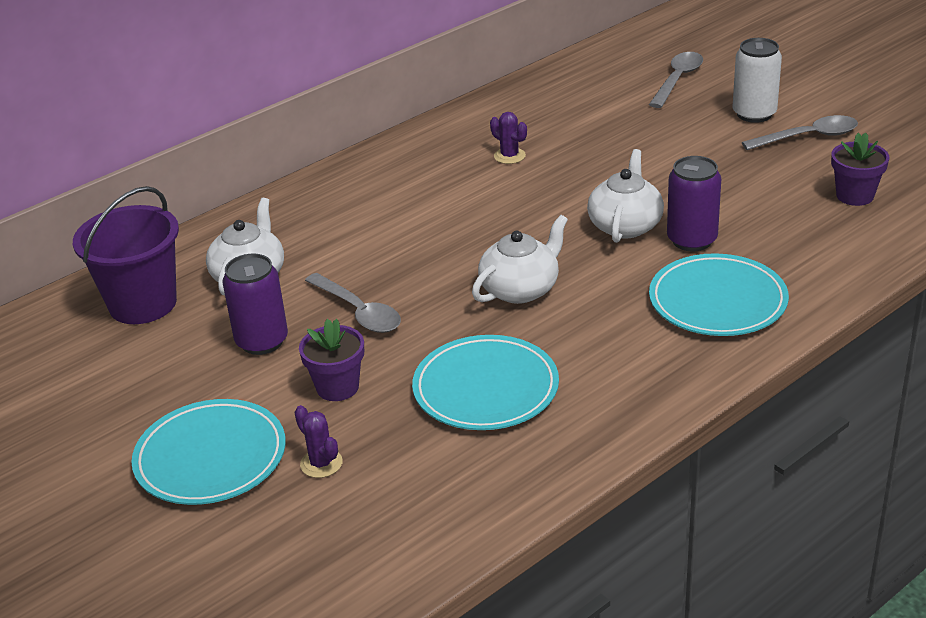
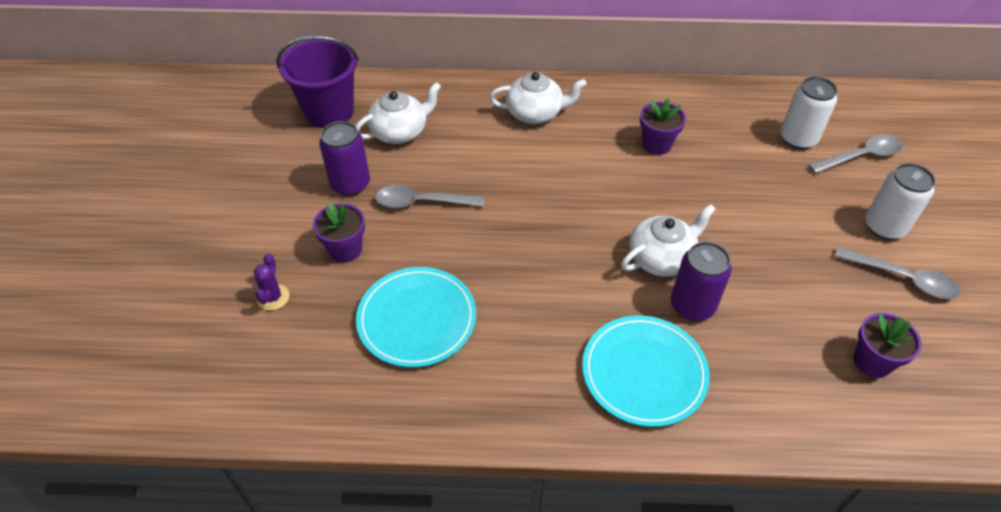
camera: 40 degrees right, 15 degrees up
(210, 457) = (233, 245): turquoise plate -> none
(358, 312) = (422, 202): grey spoon -> grey spoon turned 90 degrees clockwise
(509, 156) = (656, 144): purple cactus -> purple flower pot
(521, 289) = (531, 258): white teapot -> white teapot (535, 113)
(616, 93) = (798, 139): none -> white can

